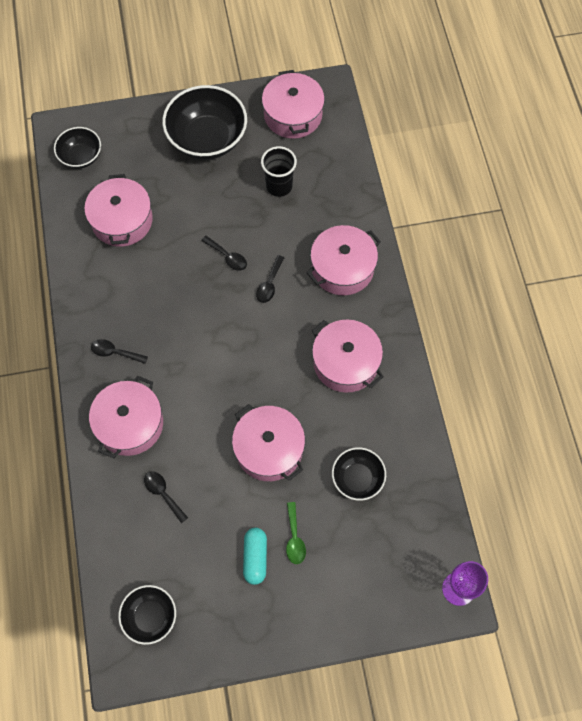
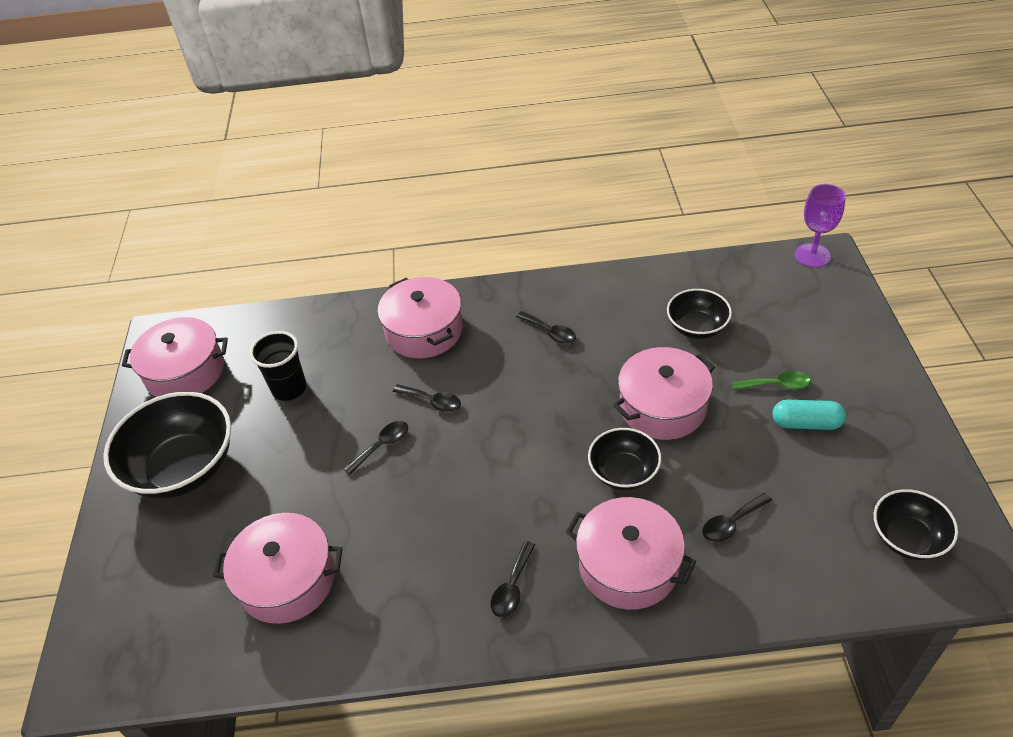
camera: 80 degrees left, 20 degrees down
(81, 156) = (147, 644): black bowl -> black bowl (623, 472)
(345, 362) = (550, 332): pink pot -> black spoon

